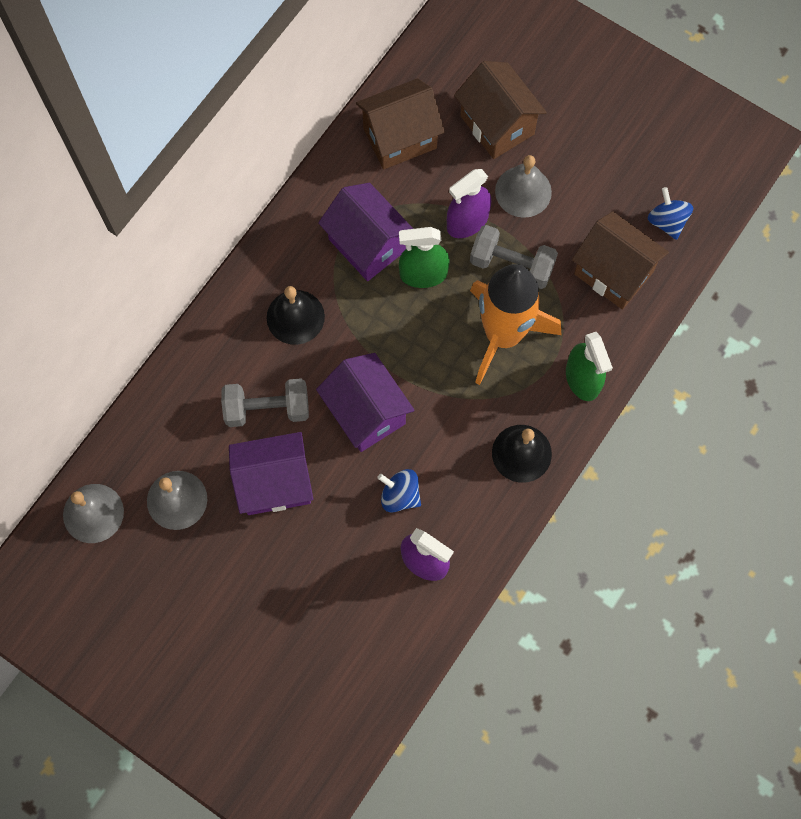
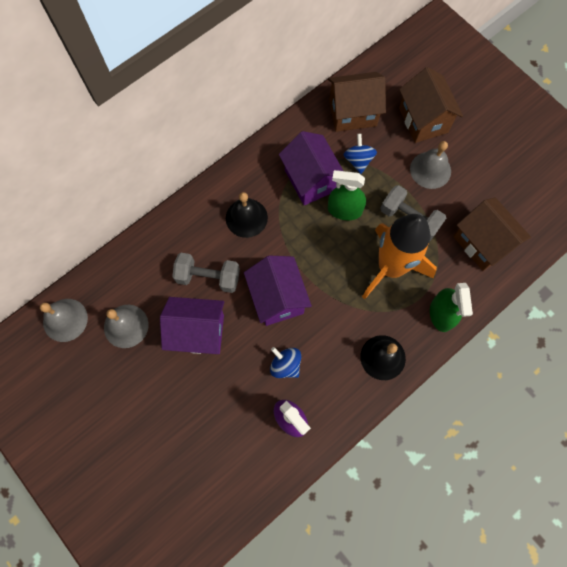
camera: 15 degrees right, 0 degrees up
(467, 222) = (385, 181): purple spray bottle -> none
(667, 221) = (530, 216): blue spinning top -> blue spinning top (358, 160)

